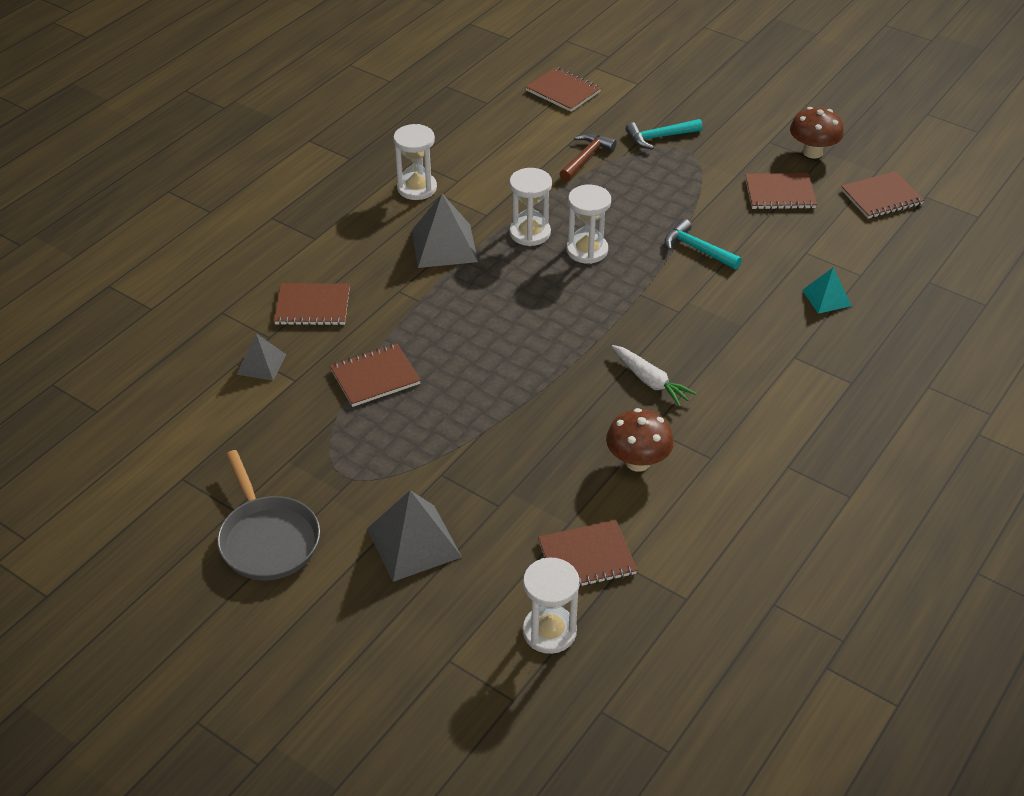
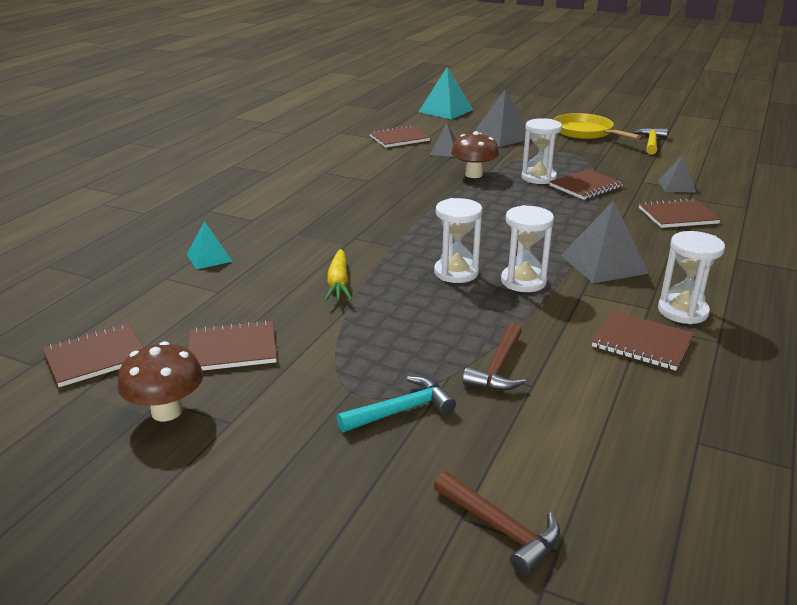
camera: 170 degrees right, 15 degrees down
(193, 486) = (651, 143): none -> yellow hammer
(268, 539) = (585, 132): grey pan -> yellow pan
(470, 679) = (445, 110): none -> turquoise pyramid
(523, 501) = (445, 151): none -> grey pyramid
(549, 631) = (412, 121): white hourglass -> white hourglass (538, 178)
(563, 91) = (588, 481): brown notebook -> brown notebook (641, 343)
(619, 77) = (500, 528): none -> brown hammer
(637, 462) = (376, 167): brown mushroom -> brown mushroom (473, 174)
(650, 381) = (373, 199): white carrot -> none
(697, 249) = (338, 283): turquoise hammer -> yellow carrot

